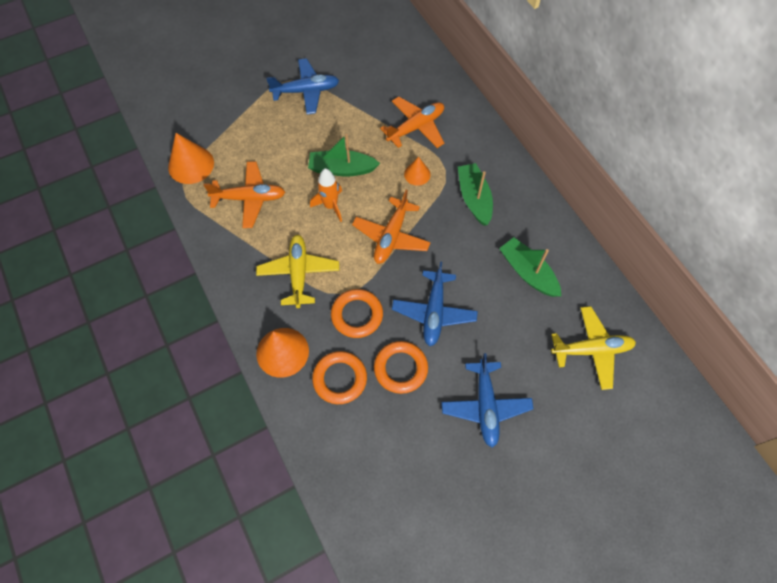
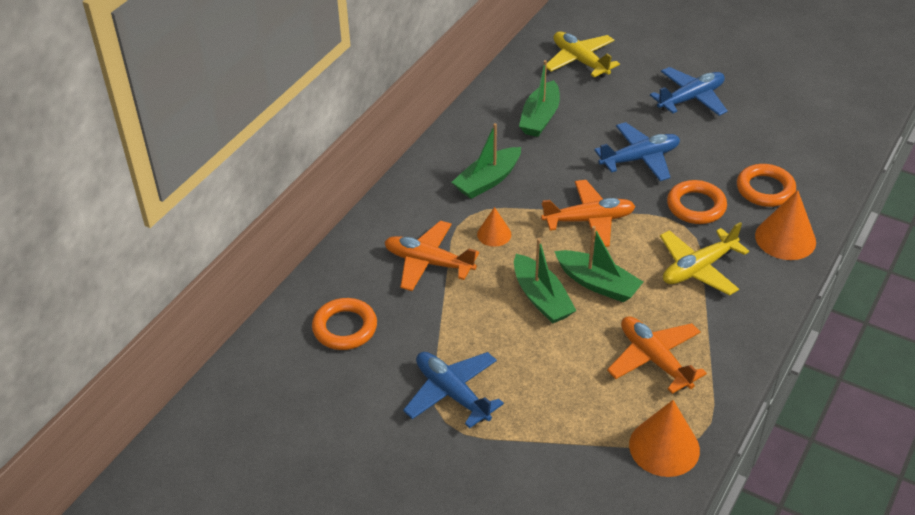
camera: 120 degrees left, 20 degrees down
(330, 206) = (597, 284): orange rocket -> green boat
(400, 368) = (714, 157): orange ring -> orange ring (345, 328)

